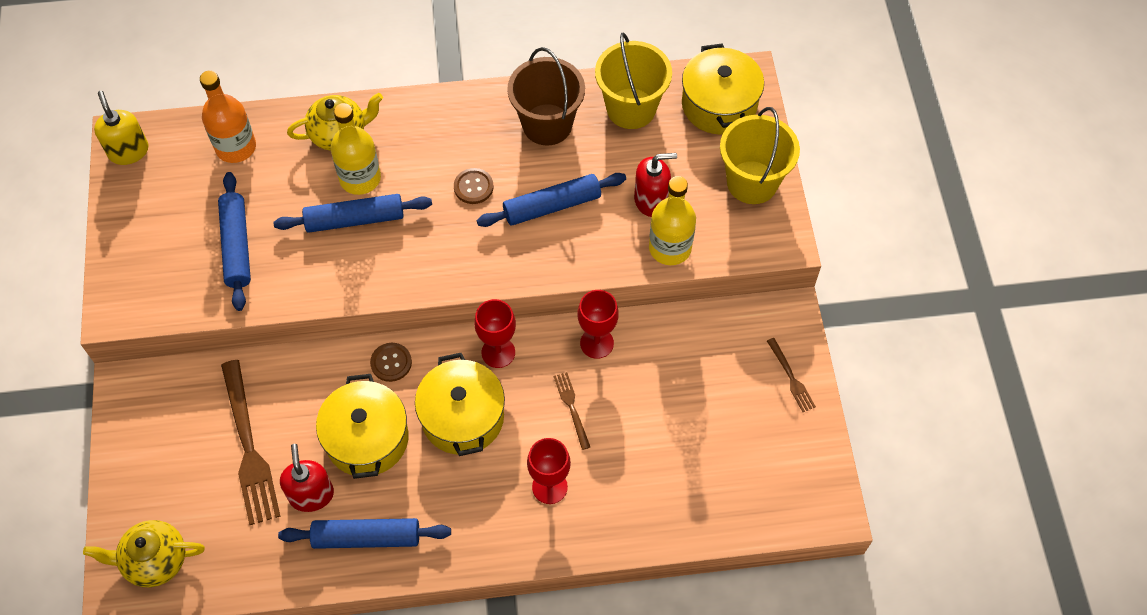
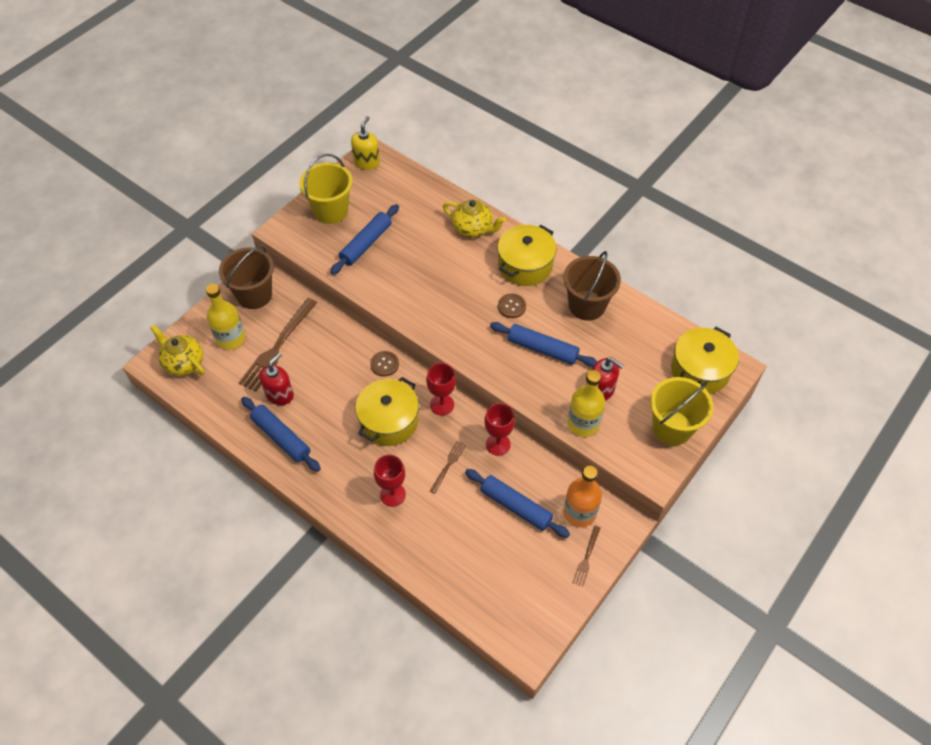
camera: 45 degrees right, 5 degrees down
(151, 413) = (254, 295): none -> brown bucket
(236, 147) = (417, 197): orange bottle -> orange bottle (579, 512)
(355, 220) = (434, 275): blue rolling pin -> blue rolling pin (515, 506)
(360, 178) = (459, 258): yellow bottle -> yellow bottle (231, 338)
(367, 438) = (333, 391): yellow pot -> yellow pot (525, 265)
(631, 108) = (644, 333): yellow bucket -> yellow bucket (331, 211)

